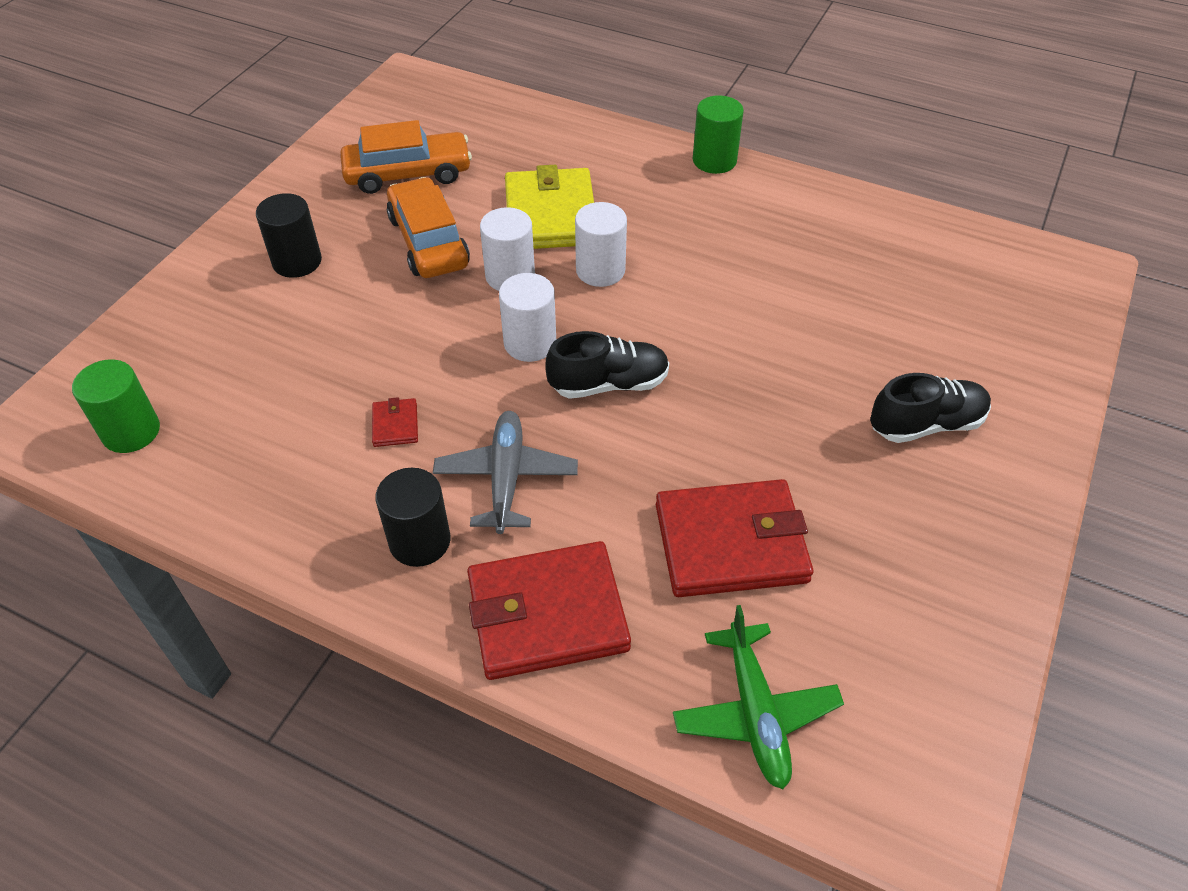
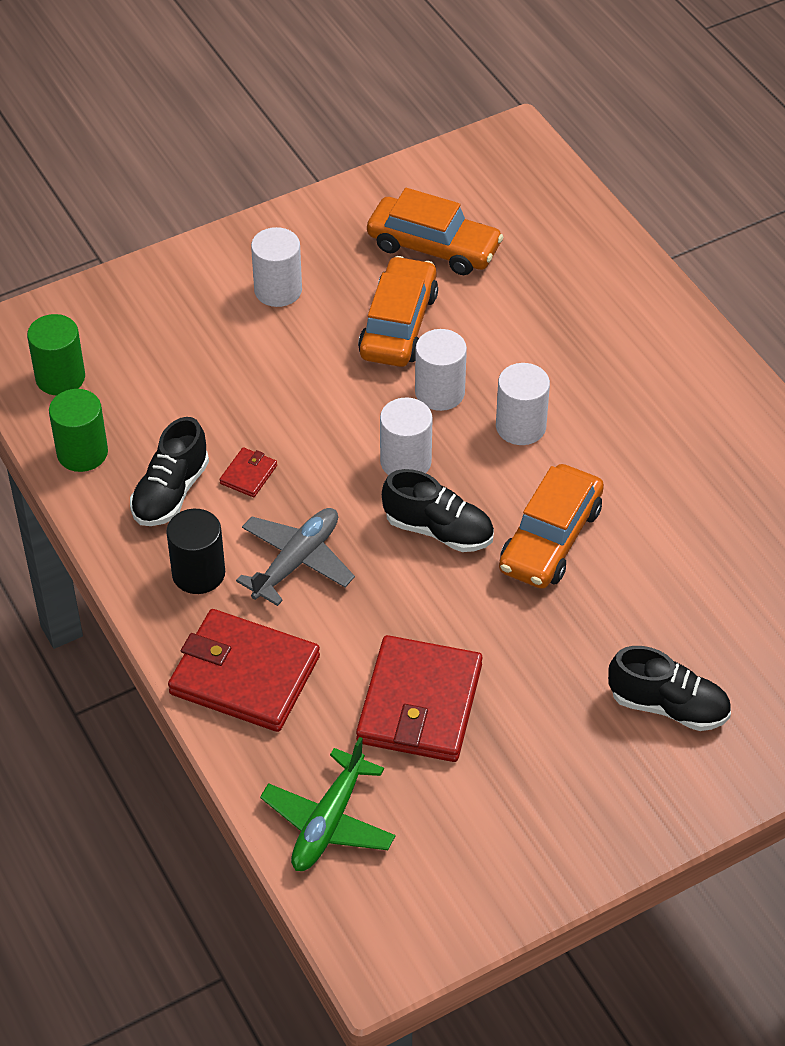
camera: 35 degrees right, 0 degrees up
(297, 261) = (278, 290): black cylinder -> white cylinder
(330, 480) = (171, 493): none -> black shoe
(551, 215) = (524, 351): yellow wallet -> none
(705, 343) = (550, 539): none -> orange car
(714, 160) = (727, 369): green cylinder -> green cylinder (82, 453)
(731, 543) = (419, 703): red wallet -> red wallet turned 75 degrees clockwise

